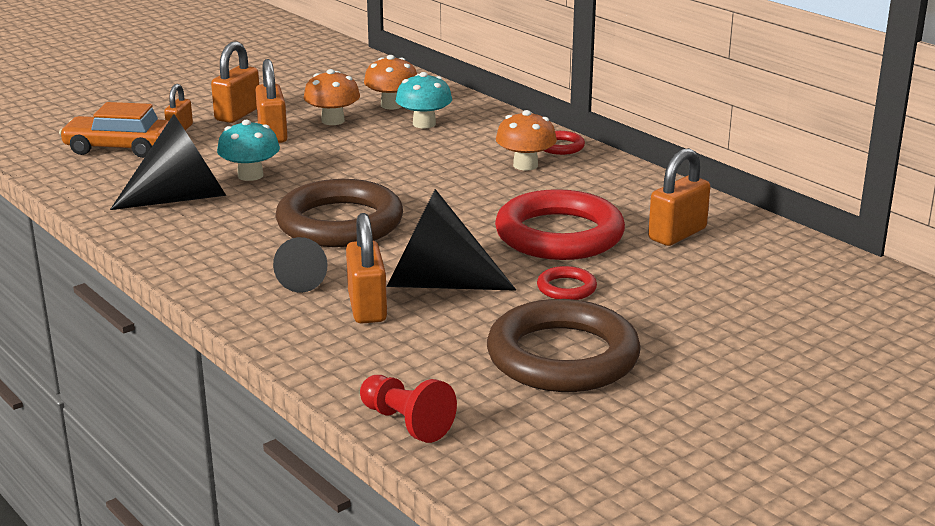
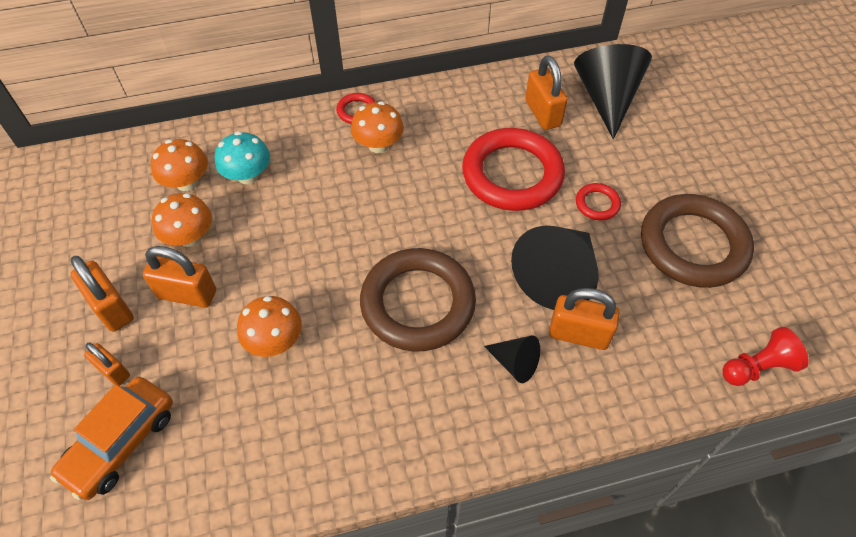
camera: 65 degrees left, 30 degrees up
(182, 198) = (291, 413): black cone -> black cone (607, 99)
(250, 175) = (275, 341): turquoise mushroom -> orange mushroom

